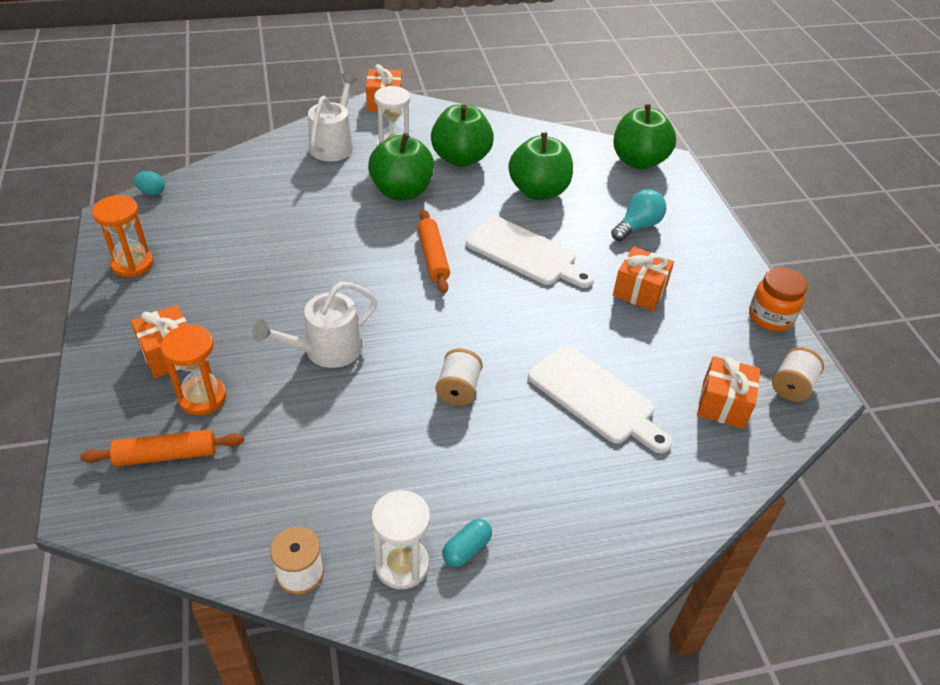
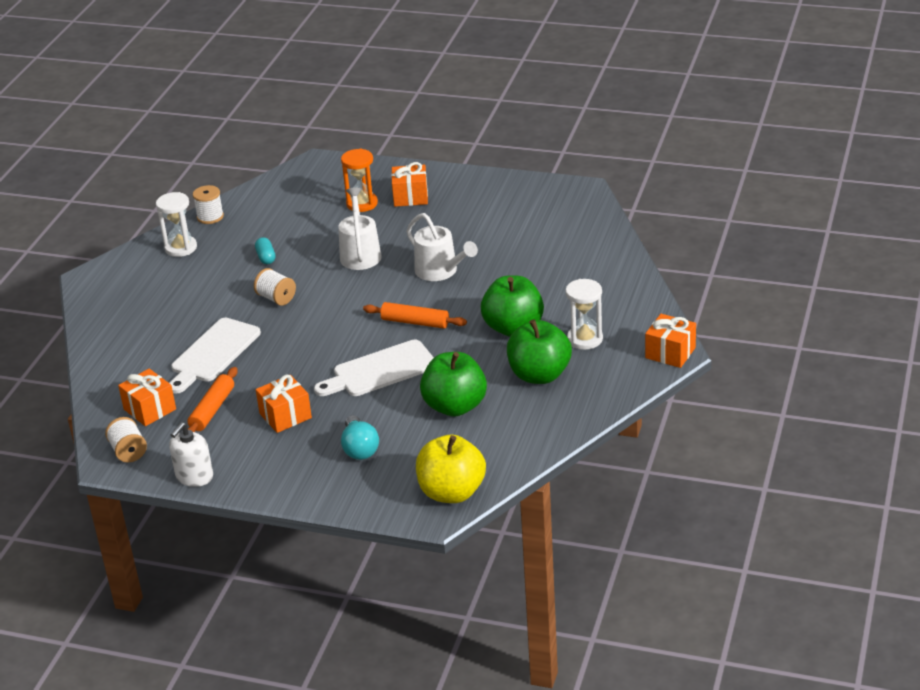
camera: 125 degrees right, 10 degrees down
(132, 264) = (516, 192): orange hourglass -> none
(152, 192) = (602, 208): turquoise egg -> none
(166, 455) = (328, 187): orange rolling pin -> orange rolling pin (212, 409)
(333, 145) = (613, 306): white watering can -> white watering can (440, 271)
(466, 549) = (166, 270): turquoise capsule -> turquoise capsule (266, 257)
(595, 397) = (213, 353): white cutting board -> white cutting board turned 45 degrees counterclockwise
(638, 161) = (451, 492): green apple -> yellow apple
(770, 317) = (194, 476): orange jar -> white soap dispenser

